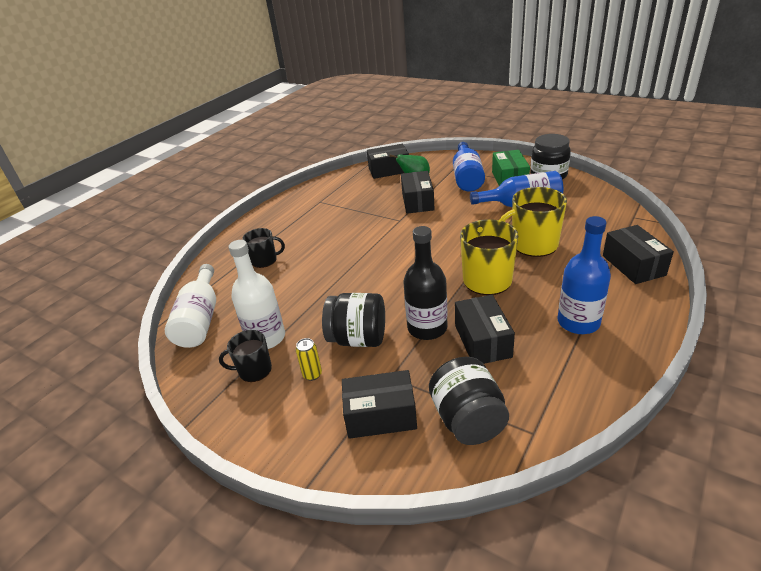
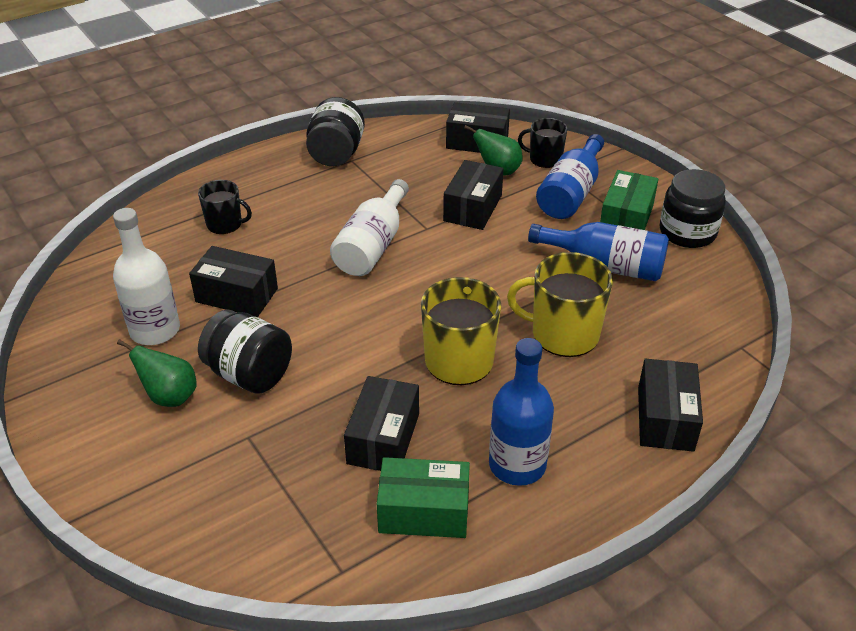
camera: 20 degrees right, 5 degrees up
(200, 319) = (104, 276): white bottle -> white bottle (372, 246)
(254, 370) = (116, 365): black mug -> black mug (544, 159)
(312, 374) = (170, 397): yellow can -> green pear
(380, 415) = (202, 477): black box -> black box (237, 295)
(427, 328) = (335, 394): black bottle -> none
(468, 420) = (286, 524): black jar -> black jar (336, 154)
(549, 372) = (424, 511): none -> green box

